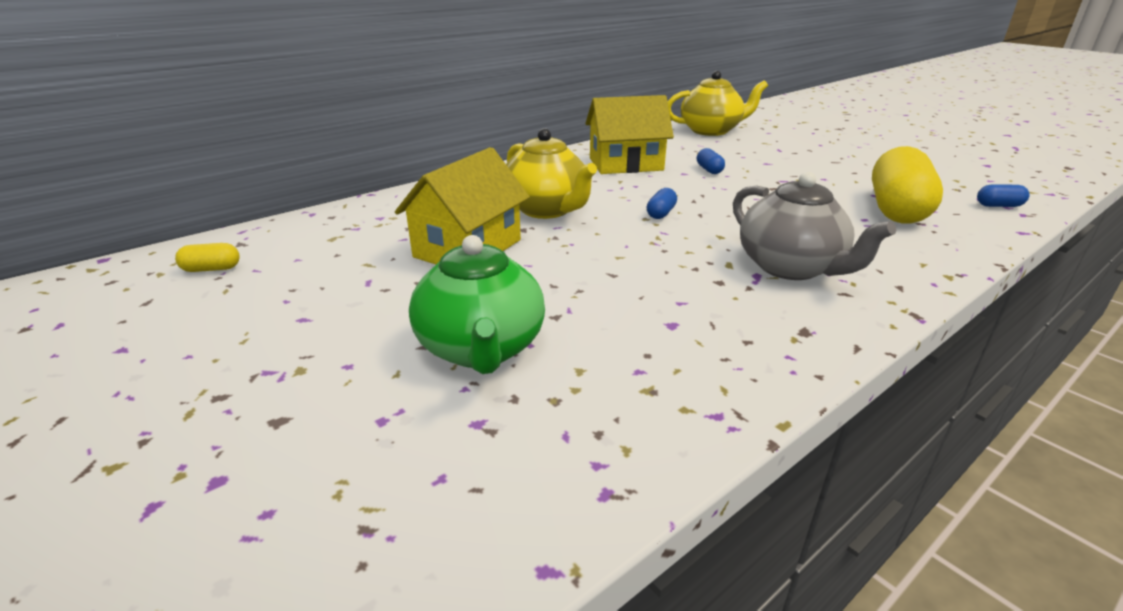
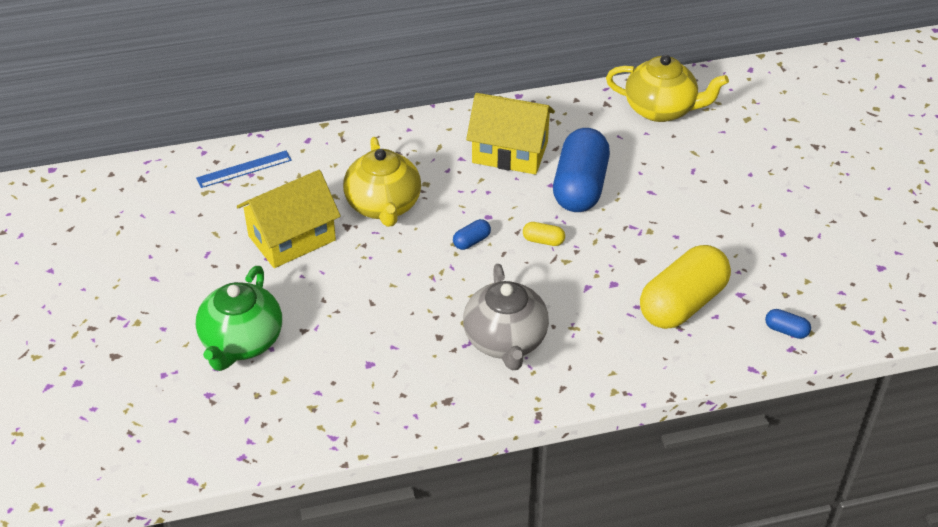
camera: 25 degrees right, 15 degrees up
(212, 269) = (115, 205): yellow capsule -> yellow capsule (543, 241)
(369, 215) = (244, 169): none -> blue ruler
(709, 170) = (580, 187): blue capsule -> blue capsule, size x2.47

